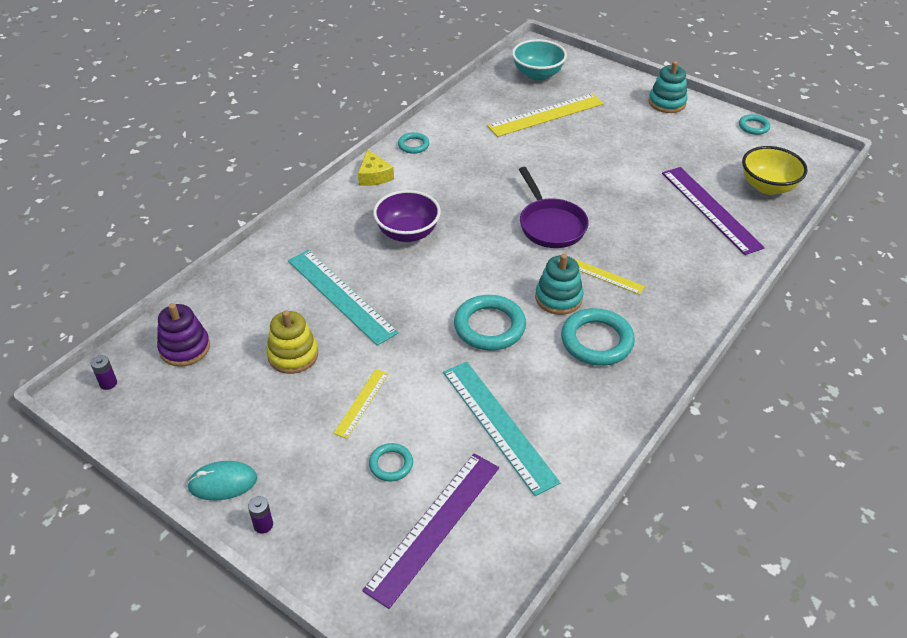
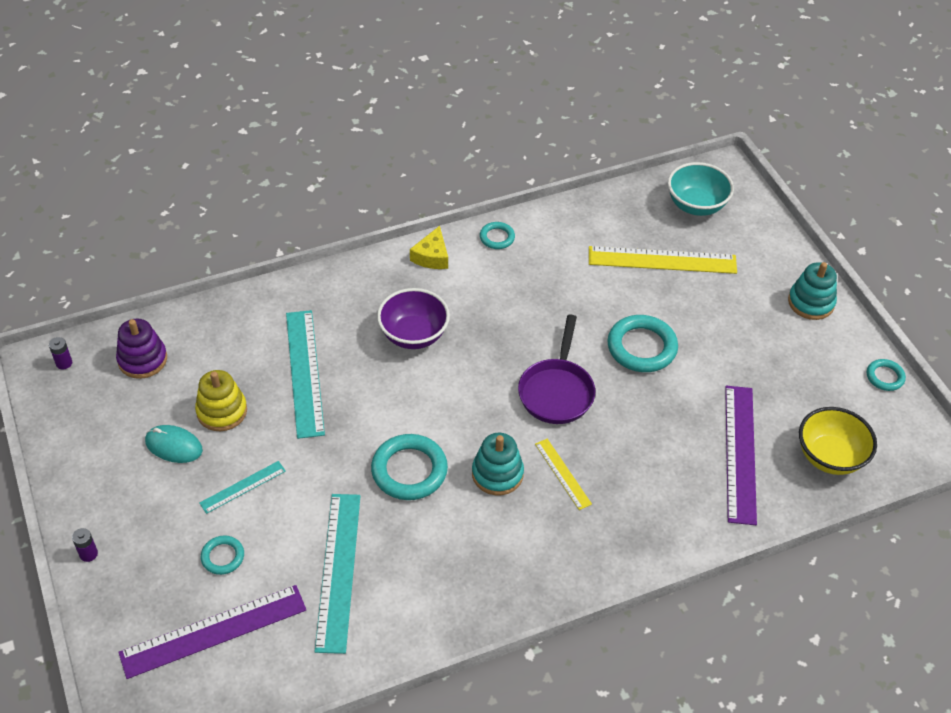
camera: 30 degrees right, 5 degrees up
(223, 483) = (85, 500): turquoise mouse -> turquoise mouse (174, 446)
(361, 403) = (243, 487): yellow ruler -> turquoise ruler
(597, 341) = (495, 536): turquoise ring -> turquoise ring (641, 347)

